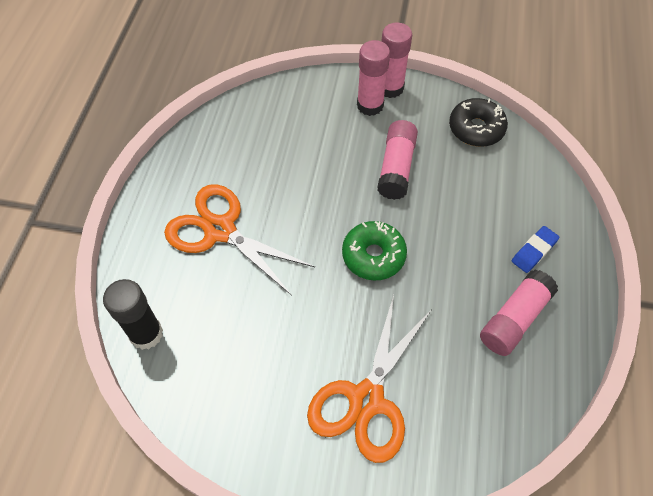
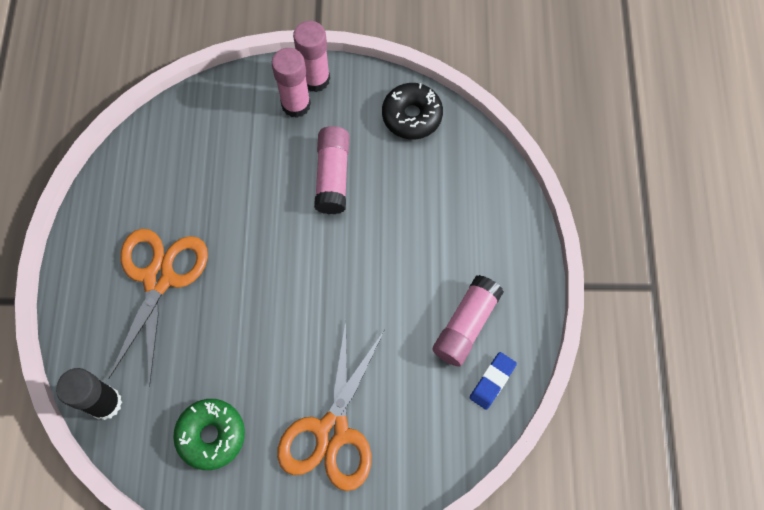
camera: 10 degrees left, 10 degrees up
(220, 230) = (159, 278): orange scissors -> orange scissors turned 75 degrees clockwise
(373, 255) = (321, 280): green donut -> green donut (211, 435)
(534, 251) = (481, 249): blue eraser -> blue eraser (492, 381)

